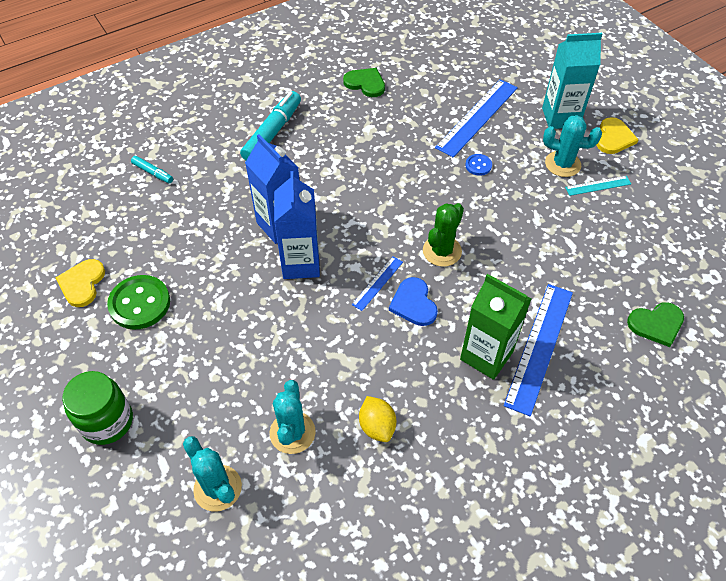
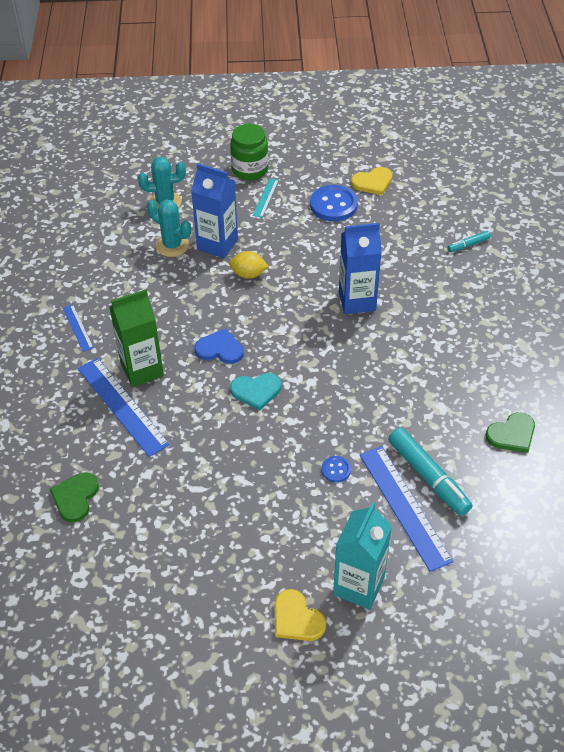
camera: 120 degrees right, 5 degrees down
(82, 283) = (373, 182): yellow heart -> yellow heart turned 120 degrees clockwise
(140, 303) = (333, 205): green button -> blue button
(273, 132) = (475, 335): turquoise marker -> turquoise marker (428, 477)
(301, 263) = (308, 299): blue carton -> blue carton (217, 244)
(377, 283) = (255, 336): blue ruler -> blue ruler (78, 327)
(377, 426) = (141, 286): yellow lemon -> yellow lemon (248, 274)
(442, 251) = (256, 391): green cactus -> turquoise heart
(562, 164) = (292, 543): turquoise cactus -> none
(598, 185) = (244, 556): turquoise ruler -> turquoise ruler (266, 197)

